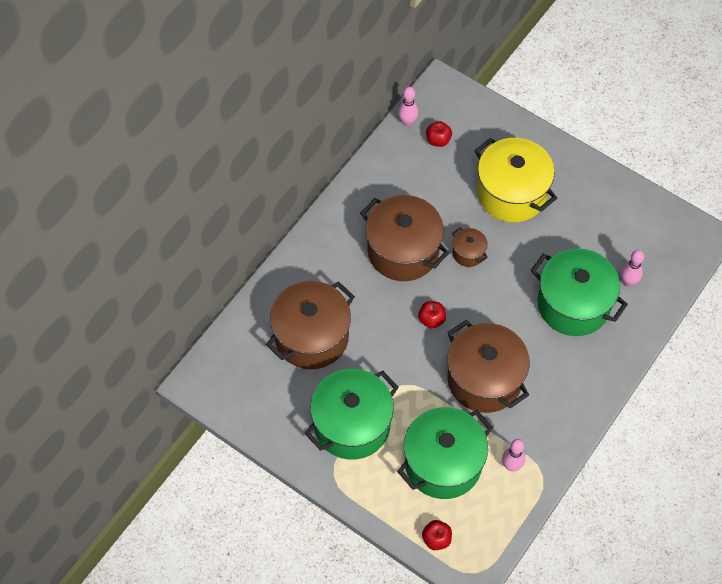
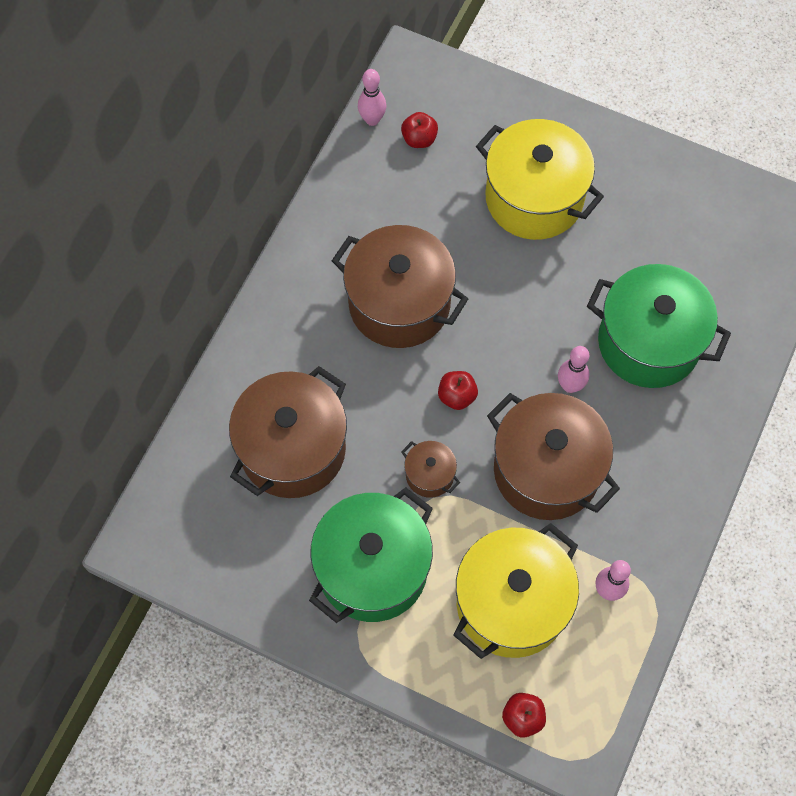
camera: 10 degrees left, 5 degrees up
(443, 463) = (511, 603): green pot -> yellow pot
(468, 253) = (490, 292): brown pot -> brown pot (430, 475)
(628, 281) = (717, 298): pink bowling pin -> pink bowling pin (570, 386)

